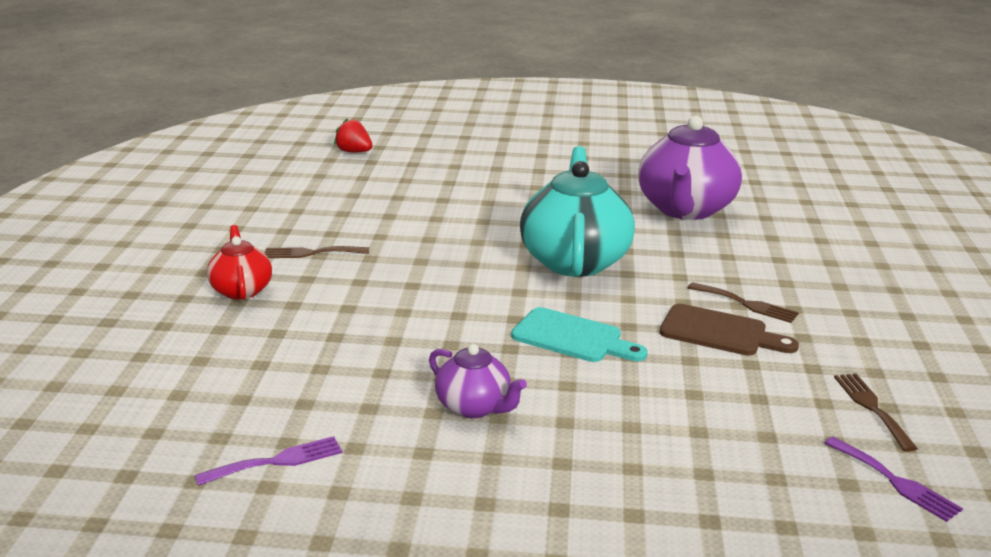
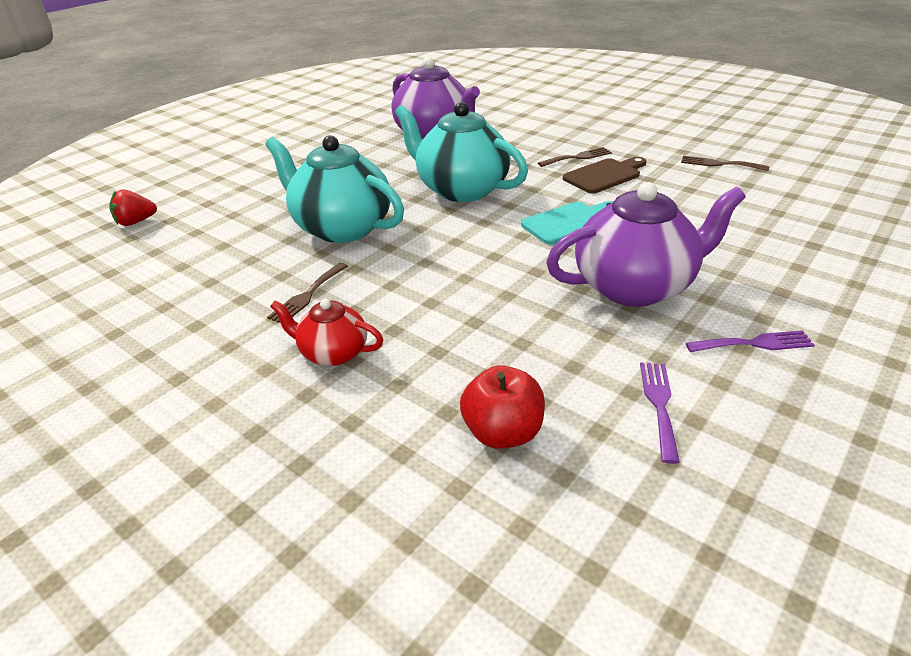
camera: 55 degrees left, 10 degrees up
(189, 391) = (503, 432): none -> red apple
(432, 230) = (341, 228): none -> turquoise teapot
(474, 407) = (635, 286): purple teapot -> purple teapot, size x1.90
(895, 481) = (795, 183): purple fork -> purple fork (754, 343)

